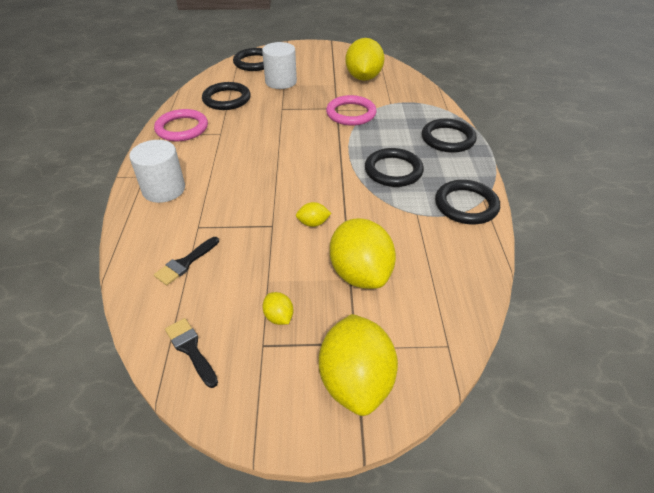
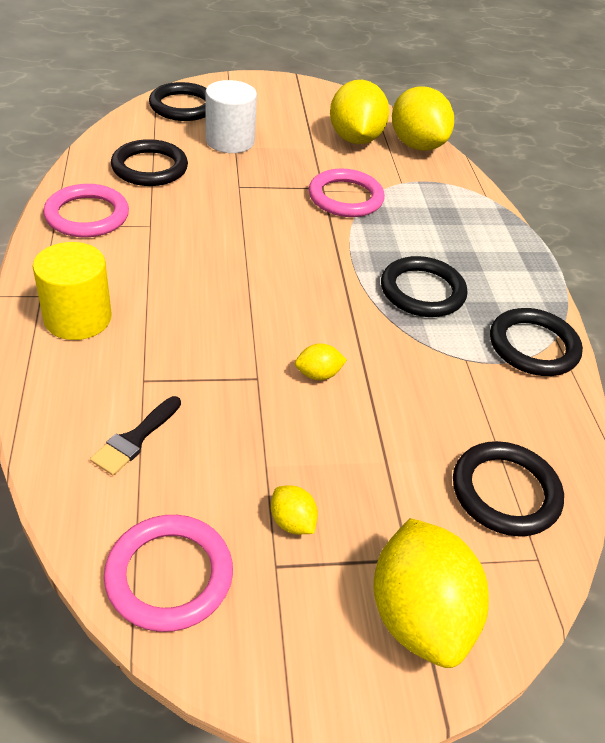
camera: 10 degrees left, 0 degrees up
(164, 189) = (78, 318): white cylinder -> yellow cylinder
(191, 349) = (169, 575): black brush -> pink ring
(360, 274) = (399, 453): yellow lemon -> yellow lemon (416, 145)
(448, 139) = (493, 242): black ring -> black ring (505, 492)

